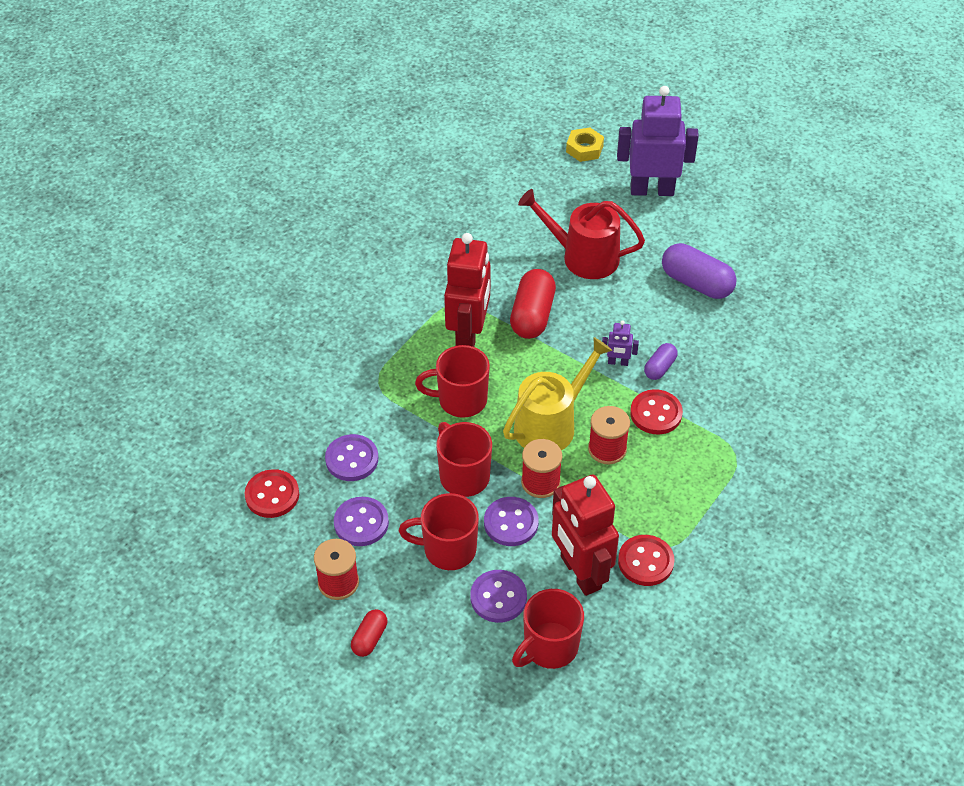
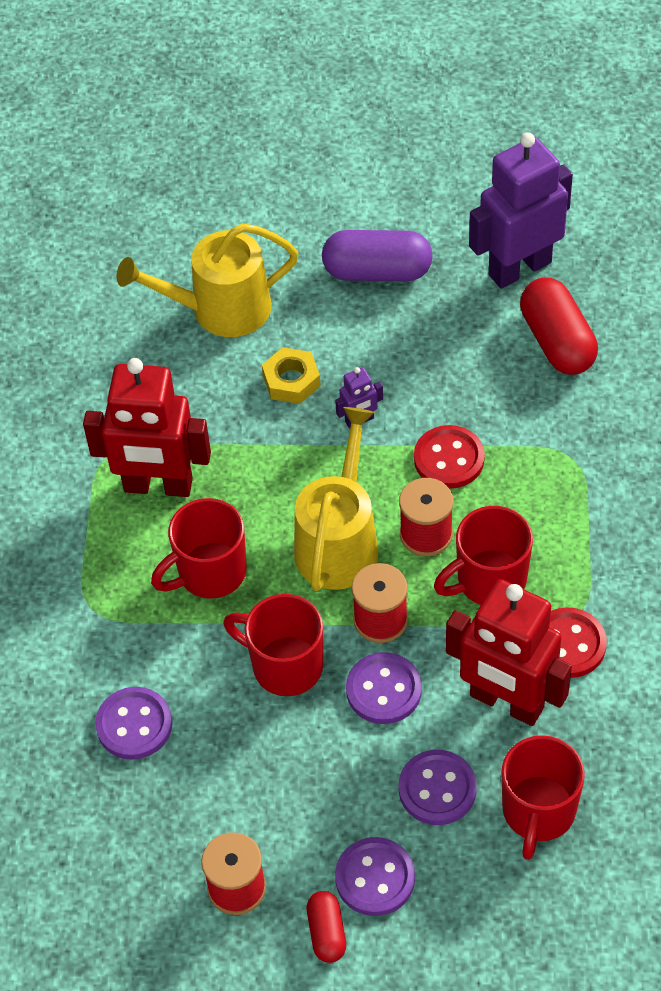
camera: 30 degrees left, 5 degrees up
(272, 495) = (70, 829): red button -> none
(361, 523) = (207, 797): purple button -> purple button (375, 878)
(448, 549) = (335, 767): red mug -> red mug (489, 580)
(468, 336) = (158, 486): red robot -> red robot turned 120 degrees clockwise
(532, 315) = (215, 417): red capsule -> red capsule (557, 341)
(583, 257) = (221, 309): red watering can -> yellow watering can
(584, 149) = (118, 168): yellow nut -> yellow nut (291, 381)
(652, 190) = (239, 180): purple robot -> purple robot (519, 268)
(660, 368) = (412, 400): purple capsule -> none

